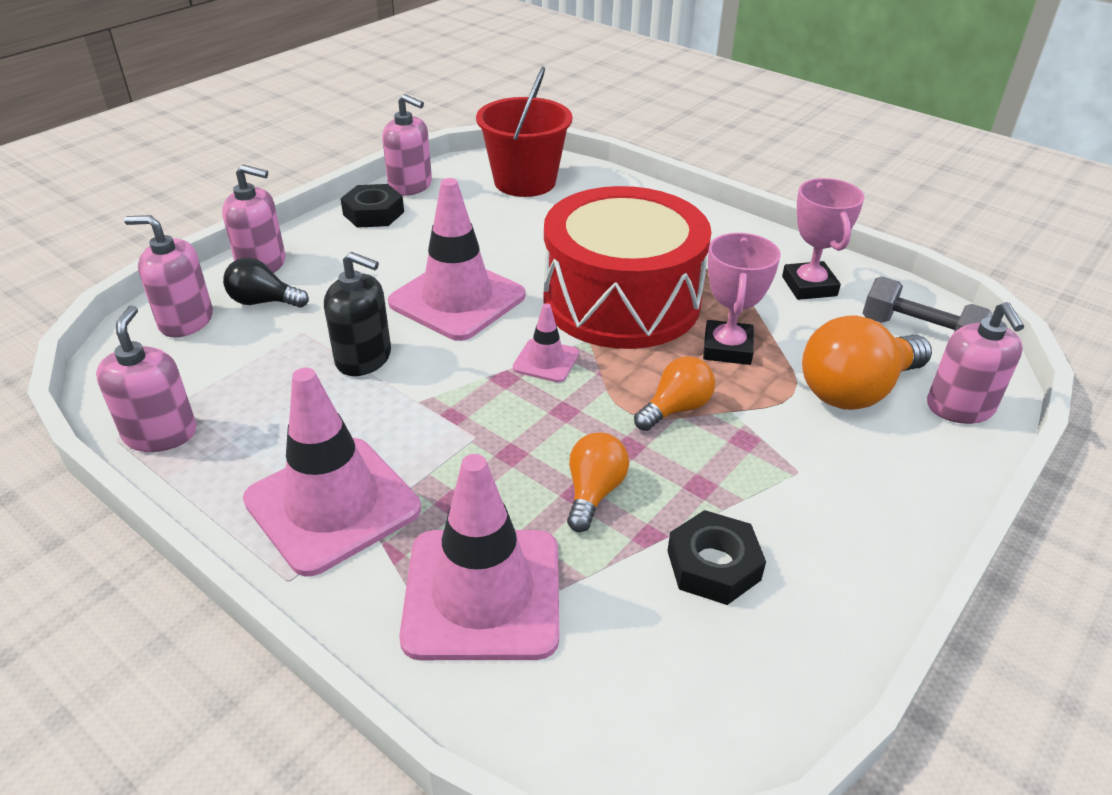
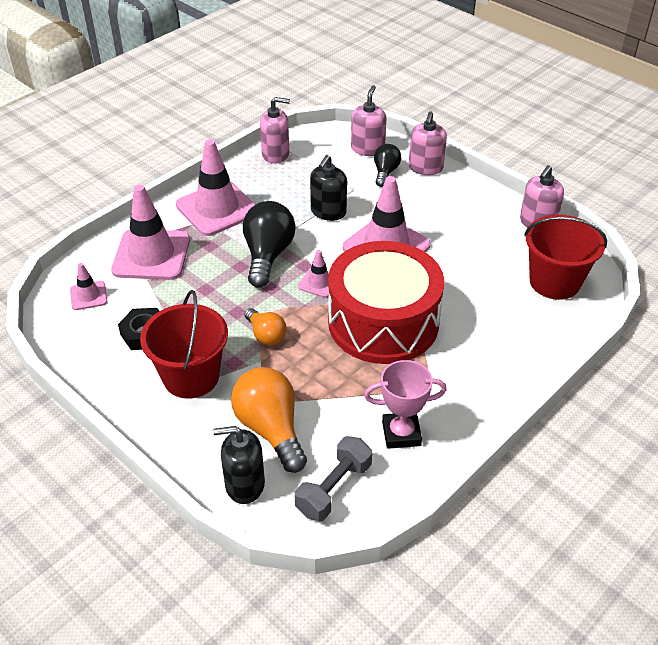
camera: 95 degrees right, 5 degrees up
(373, 213) = (494, 207): black nut -> none
(480, 421) = (268, 255): none -> black light bulb
(593, 492) = (205, 295): orange light bulb -> none
(626, 689) = (88, 296): none -> pink traffic cone
(727, 348) = (324, 369): pink trophy -> none
(794, 486) = (191, 377): none -> red bucket
(960, 407) = (244, 484): pink soap dispenser -> black soap dispenser

